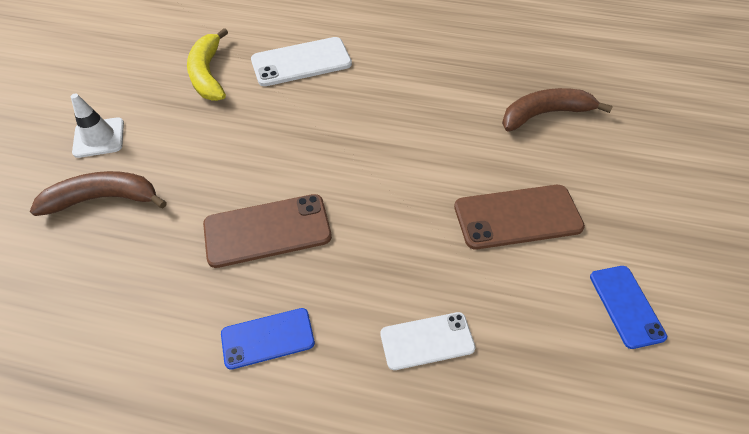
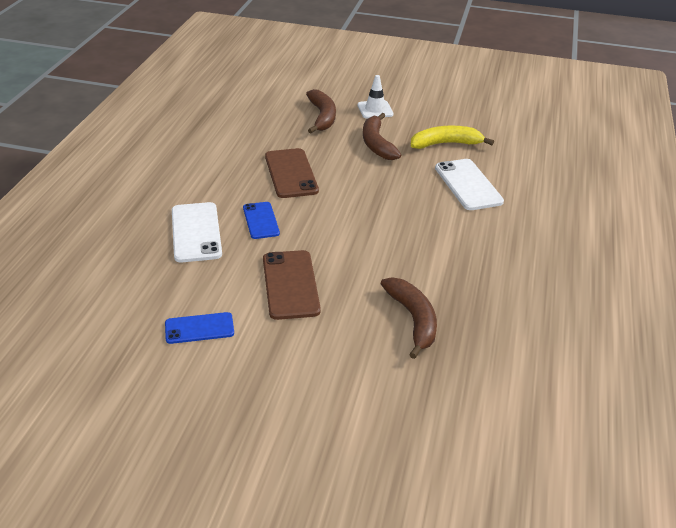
camera: 90 degrees right, 15 degrees down
(198, 137) = (377, 144): none -> brown banana
(267, 338) = (213, 176): blue phone -> blue phone (261, 220)
(427, 341) = (196, 232): white phone -> white phone, size x1.56

